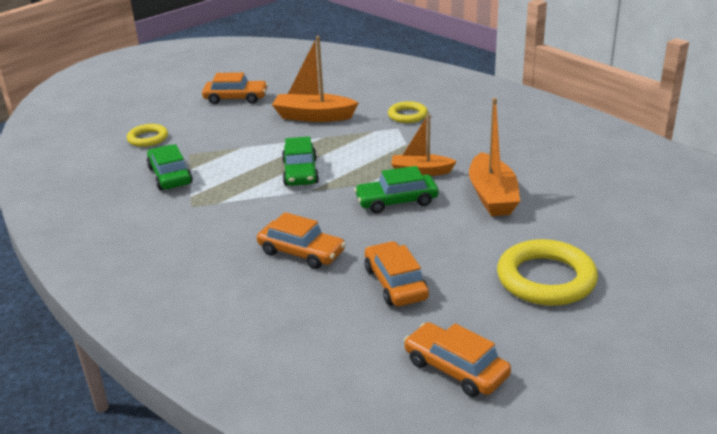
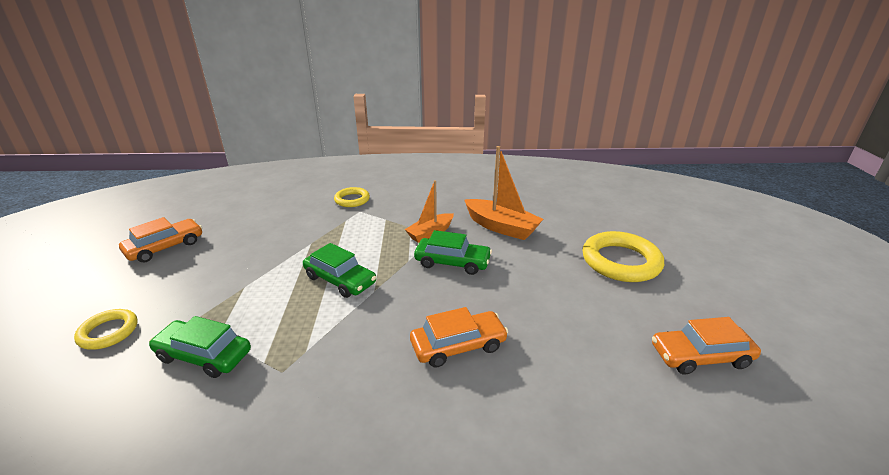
camera: 50 degrees left, 0 degrees up
(313, 116) = (274, 231): orange boat -> none
(395, 283) = (561, 322): orange car -> none
(396, 201) = (452, 262): green car -> green car turned 105 degrees counterclockwise

